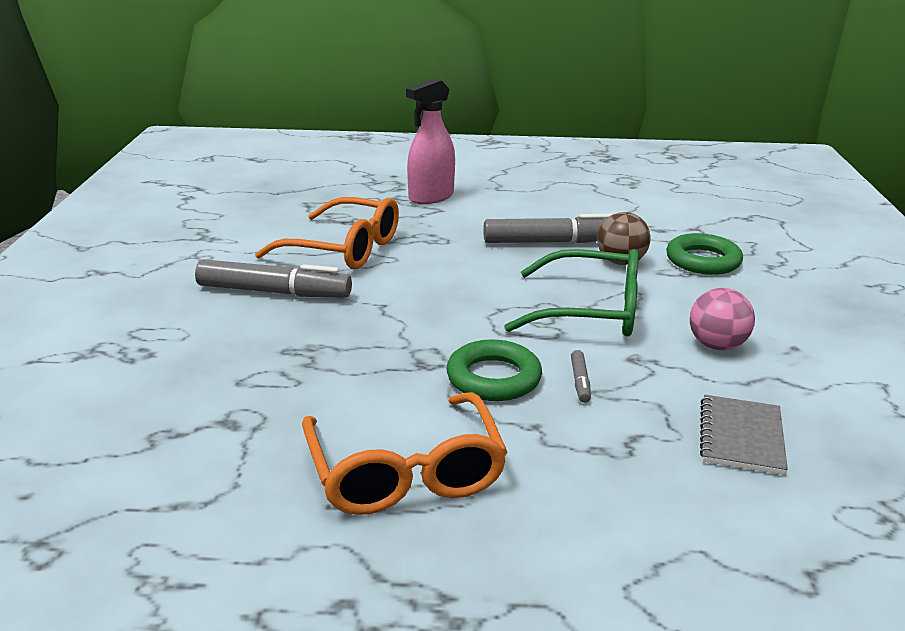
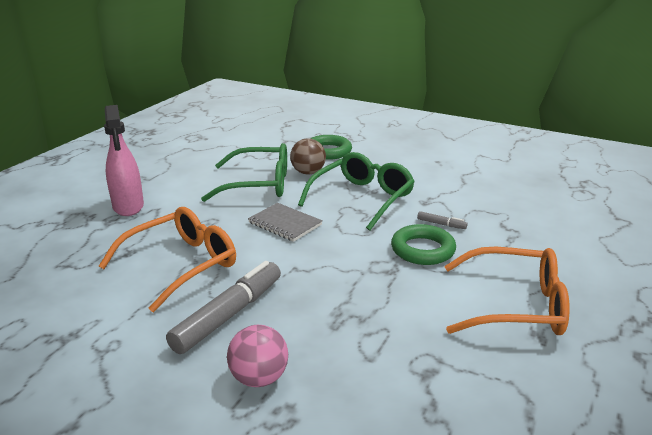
camera: 65 degrees left, 0 degrees up
(551, 242) = (258, 184): grey marker -> green glasses
(716, 345) = (424, 178): pink ball -> pink ball (259, 378)
(741, 437) = (512, 199): grey notebook -> grey notebook (285, 224)

